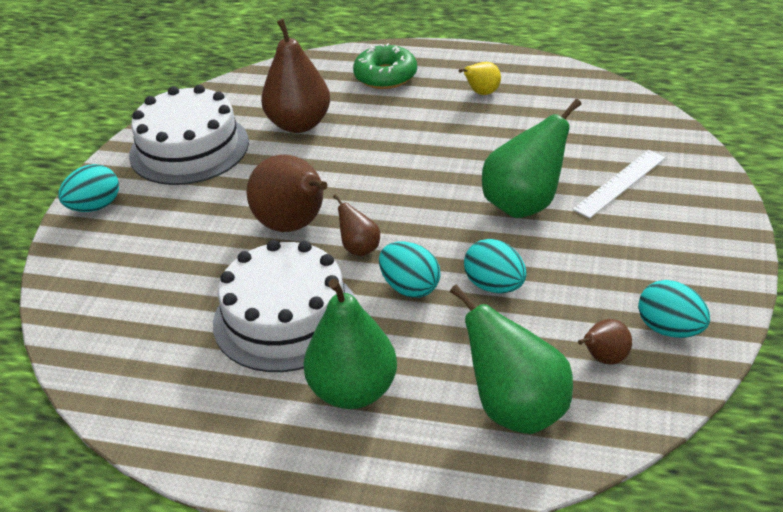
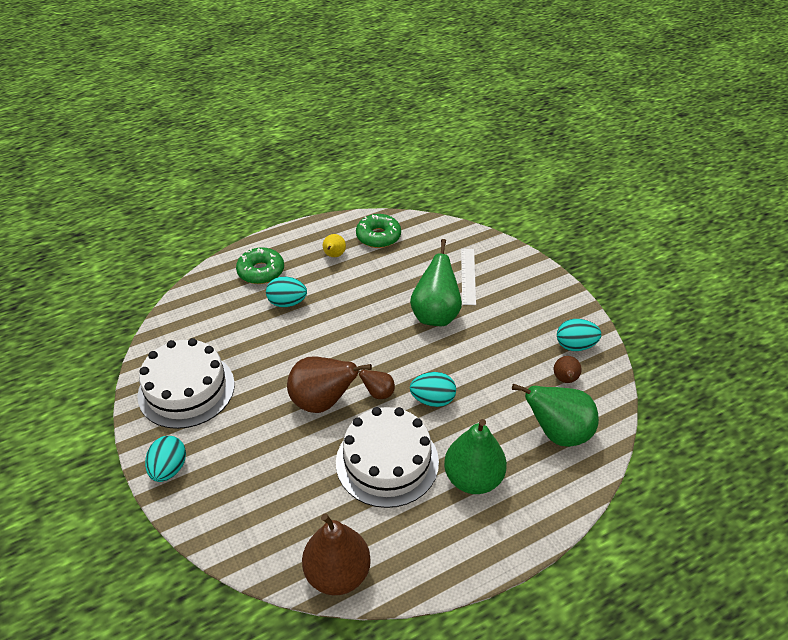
camera: 45 degrees left, 5 degrees up
(299, 124) = (243, 332): brown pear -> brown pear (337, 573)
(495, 286) = (473, 372): turquoise egg -> turquoise egg (287, 303)
(558, 95) = (378, 236): none -> green donut

